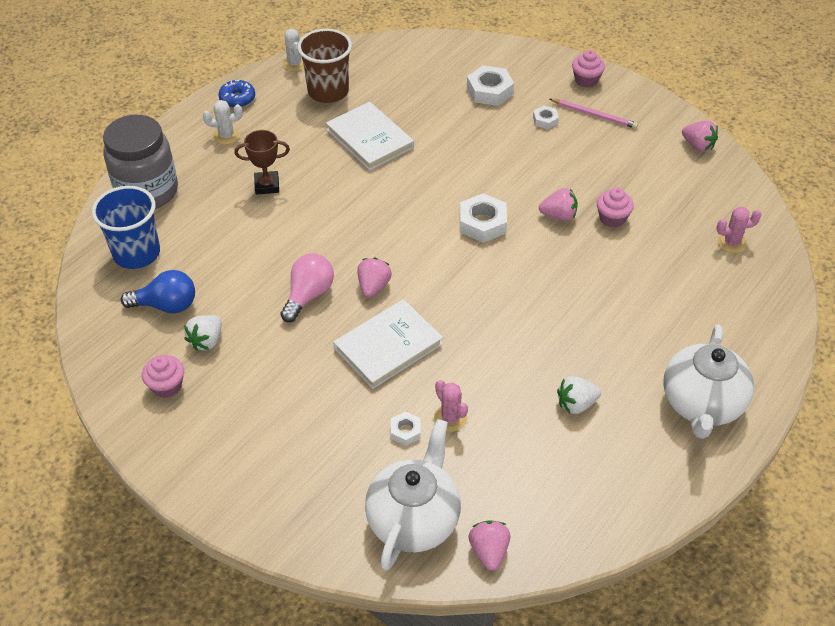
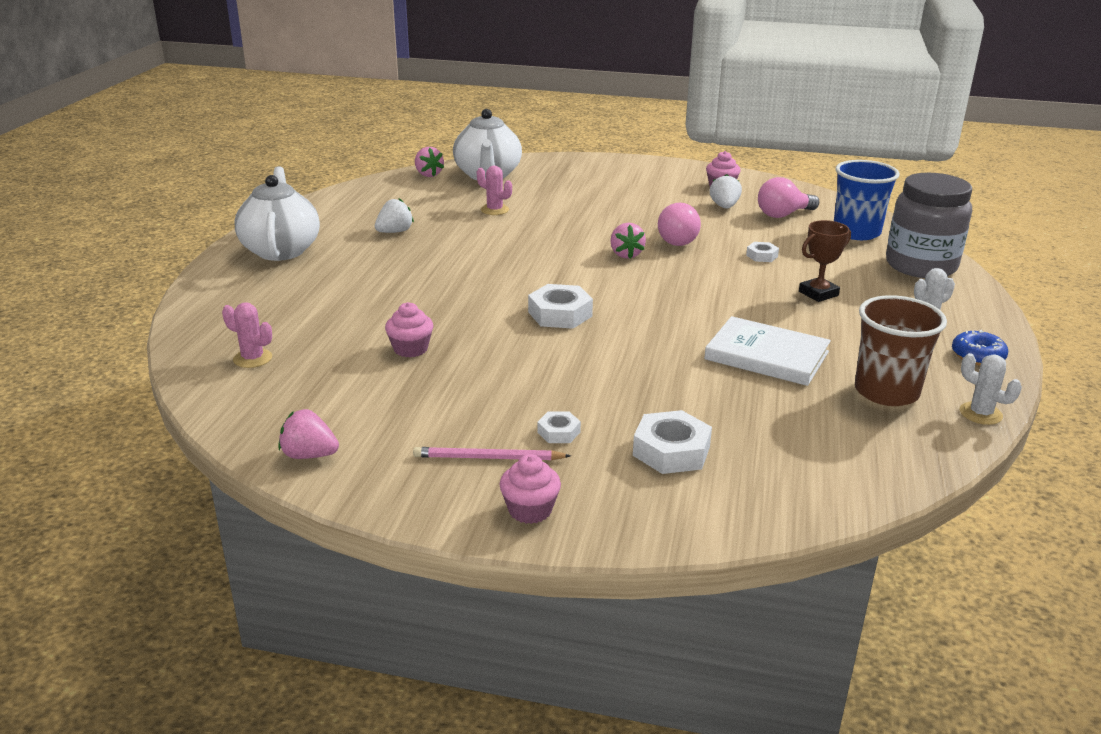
camera: 155 degrees right, 20 degrees down
(166, 305) = (783, 215): blue light bulb -> pink light bulb
(388, 346) = (577, 229): white book -> none
(405, 431) = (524, 200): white nut -> white nut (762, 256)
(558, 216) = (477, 337): pink strawberry -> none
(731, 242) = (252, 358): pink cactus -> pink cactus turned 60 degrees clockwise

